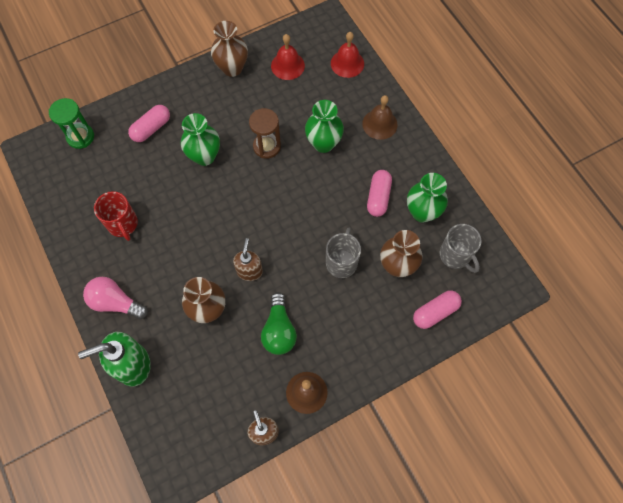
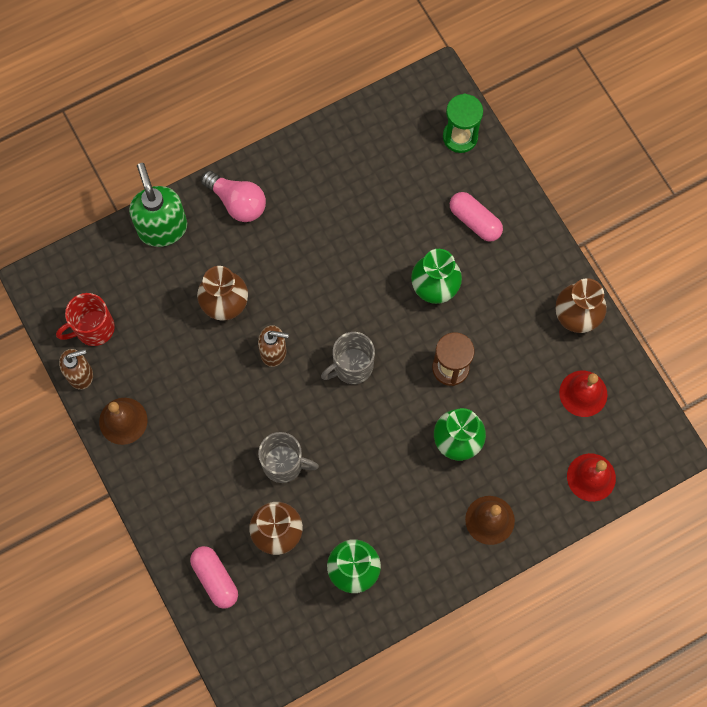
camera: 90 degrees right, 5 degrees up
(116, 302) = (237, 202): pink light bulb -> pink light bulb turned 105 degrees clockwise
(123, 224) = (337, 200): red mug -> red mug (93, 328)
(279, 330) = (198, 388): green light bulb -> none
(378, 197) = (376, 513): pink capsule -> none
(455, 255) = (291, 611): grey mug -> grey mug (352, 366)

